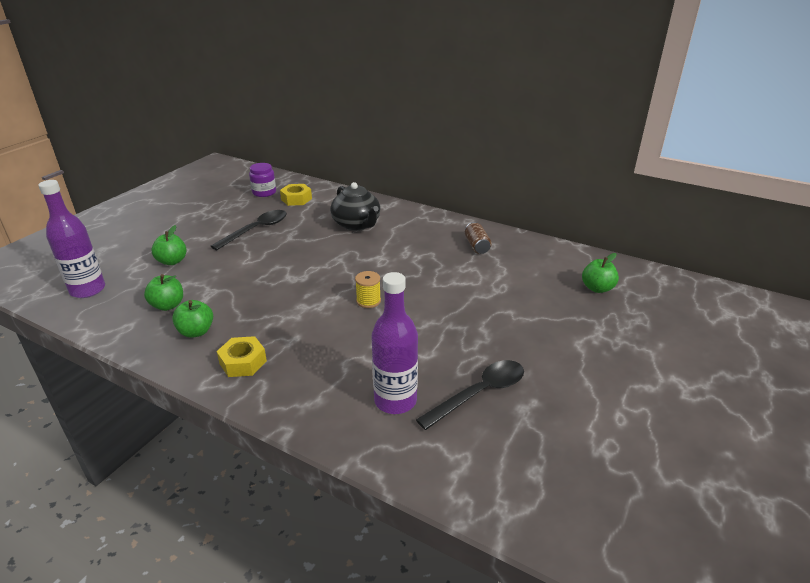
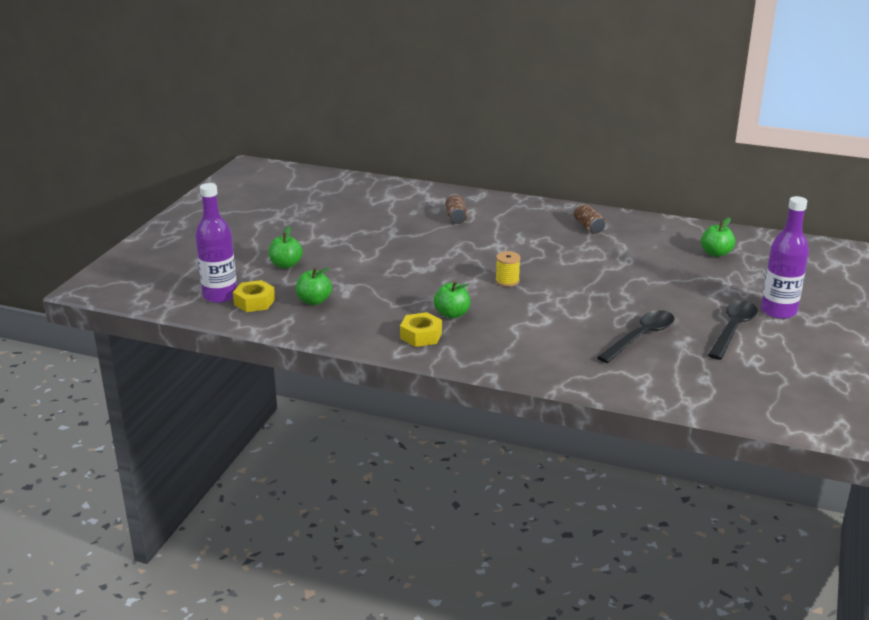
camera: 10 degrees left, 5 degrees down
(196, 332) = (359, 318): green apple -> green apple (452, 314)
(256, 230) = (352, 230): black spoon -> black spoon (733, 329)
(264, 192) = (333, 193): purple jar -> none
(296, 199) = (374, 197): yellow nut -> yellow nut (254, 302)
(357, 225) = (456, 217): black teapot -> brown can
(395, 401) = (572, 348): purple bottle -> purple bottle (778, 311)

